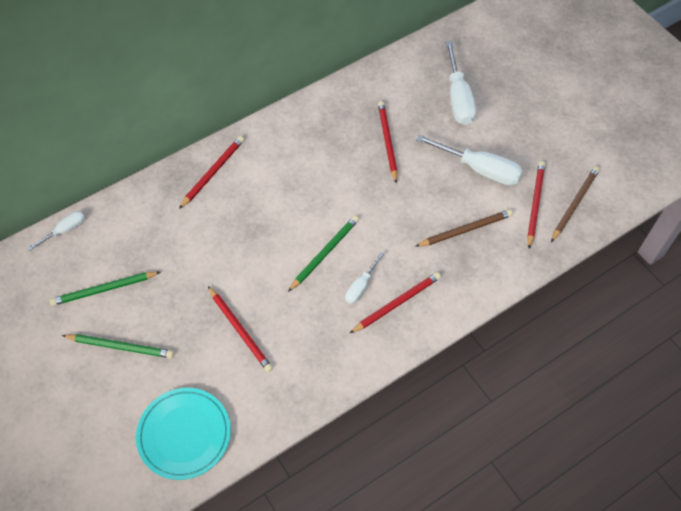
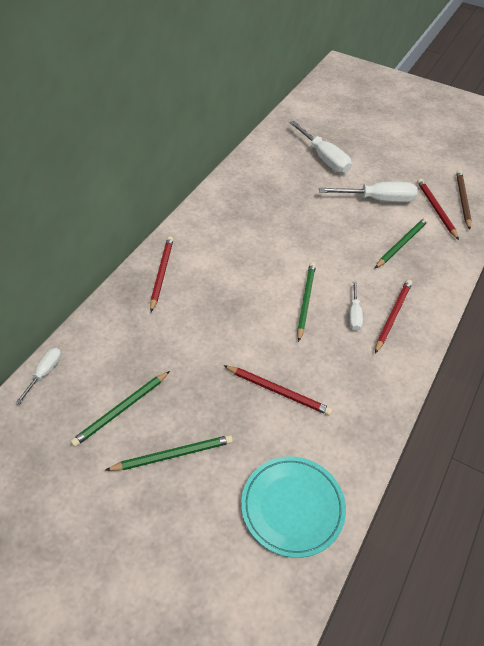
camera: 30 degrees left, 10 degrees down
(387, 142) = (293, 204): red pencil -> none
(465, 230) = (401, 244): brown pencil -> green pencil

